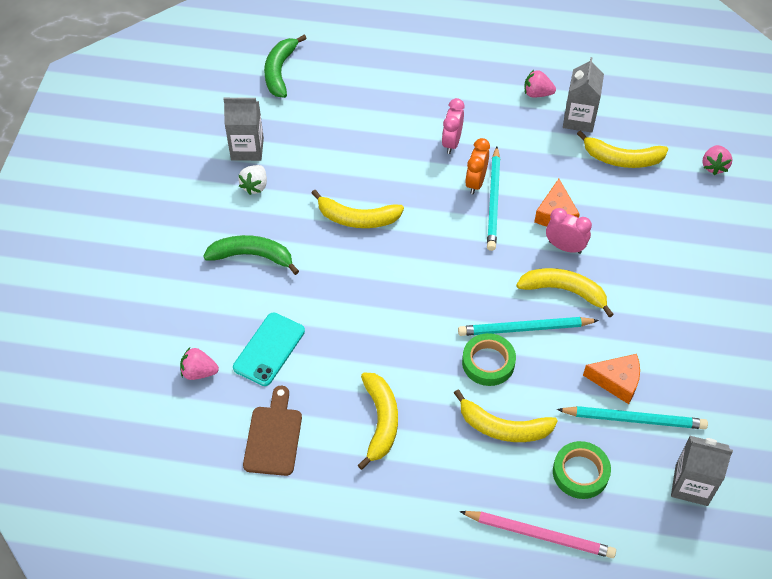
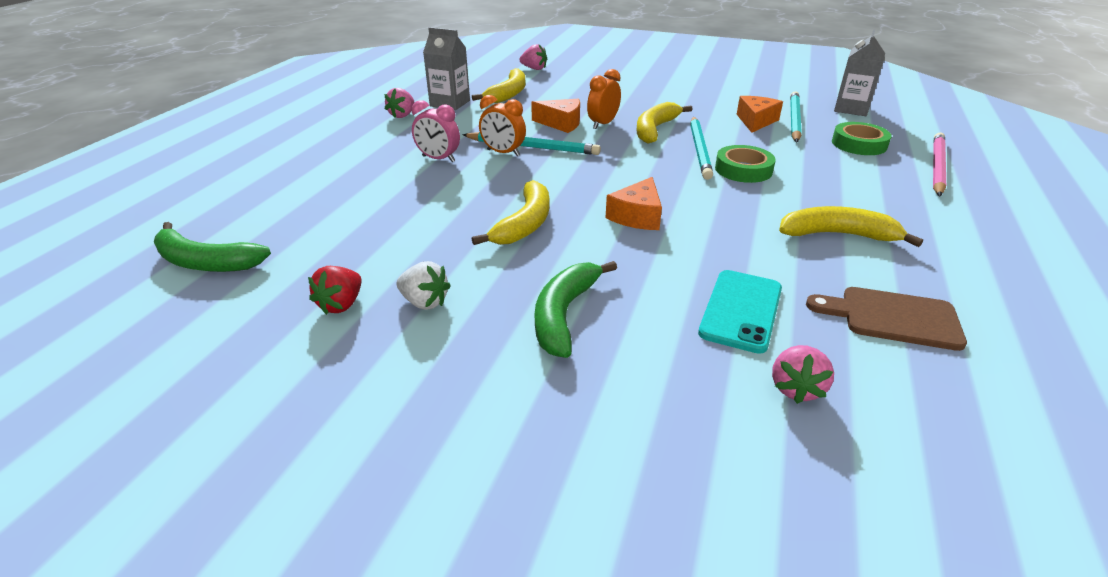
camera: 80 degrees left, 20 degrees down
(247, 149) = (341, 305): grey carton -> red strawberry
(269, 349) = (741, 310): turquoise phone -> turquoise phone turned 75 degrees clockwise
(383, 286) = (637, 216): none -> orange cheese
(503, 427) = (821, 170): yellow banana -> none
(565, 247) = (603, 124): pink clock -> orange clock

